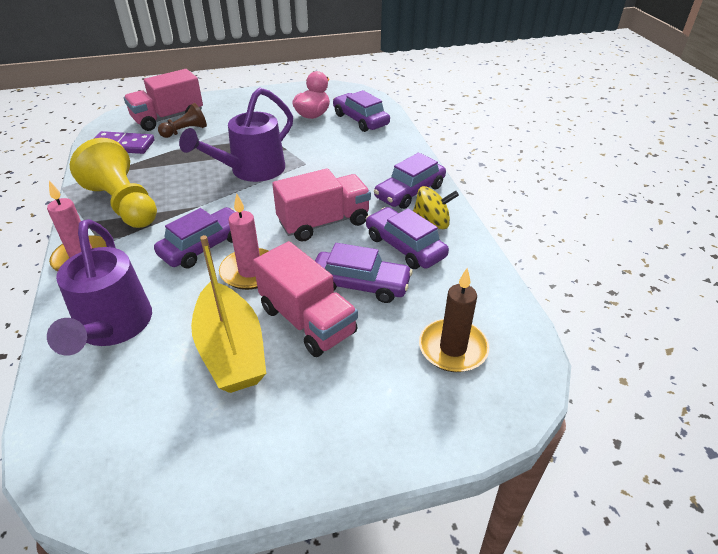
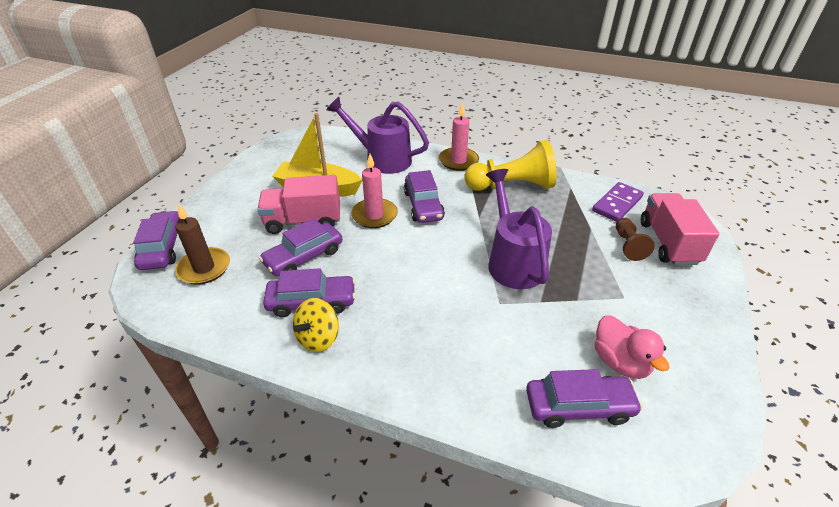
camera: 125 degrees right, 0 degrees up
(323, 222) = (391, 271): pink truck -> none
(409, 192) = (379, 354): purple car -> purple car (163, 247)

